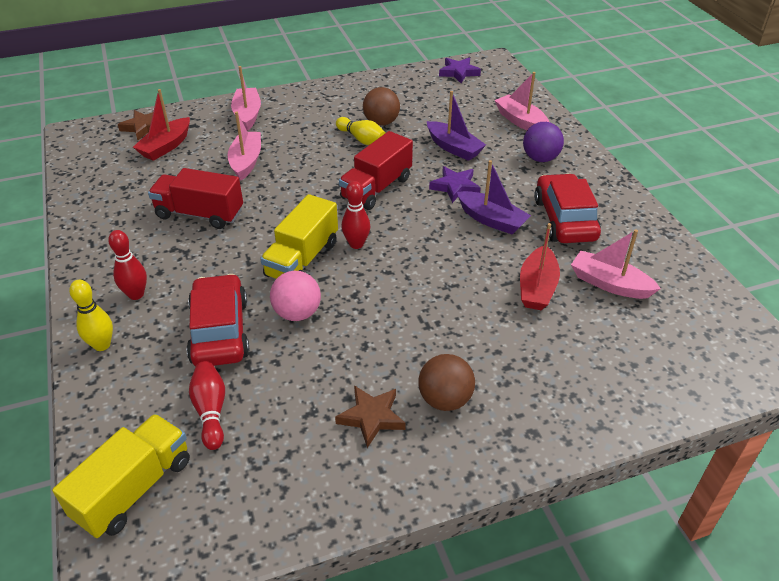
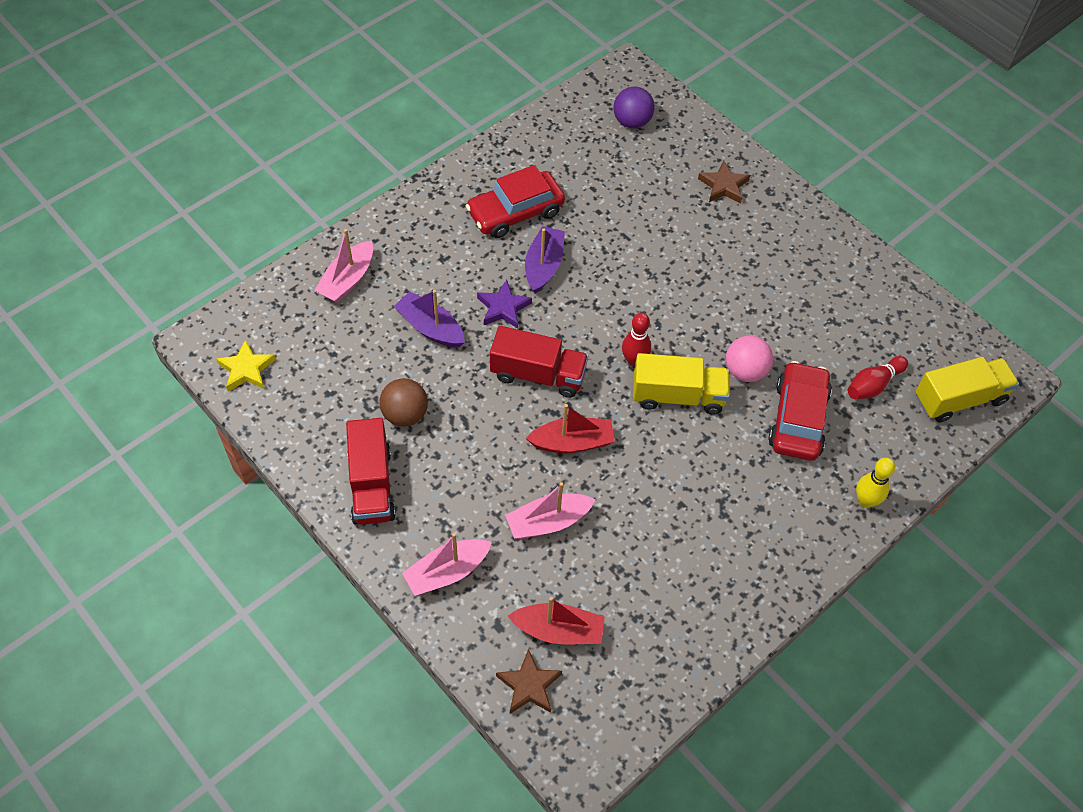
camera: 115 degrees left, 15 degrees up
(134, 488) = (959, 399): yellow truck -> yellow truck turned 150 degrees clockwise
(136, 294) = (798, 510): red bowling pin -> none
(199, 214) = (661, 519): red truck -> red truck (372, 485)
(219, 331) = (798, 419): red car -> red car turned 135 degrees clockwise
(362, 139) = (450, 421): yellow bowling pin -> none
(371, 417) = (814, 283): brown star -> brown star (723, 186)
(445, 399) = (772, 245): brown ball -> none
(454, 148) = (430, 328): purple boat -> purple boat turned 75 degrees counterclockwise
(458, 72) = (246, 369): purple star -> yellow star
(537, 287) = (620, 215): red boat -> red boat (572, 442)
(540, 158) = (418, 248): purple ball -> purple ball (632, 122)
(609, 284) = (590, 170): pink boat -> none

